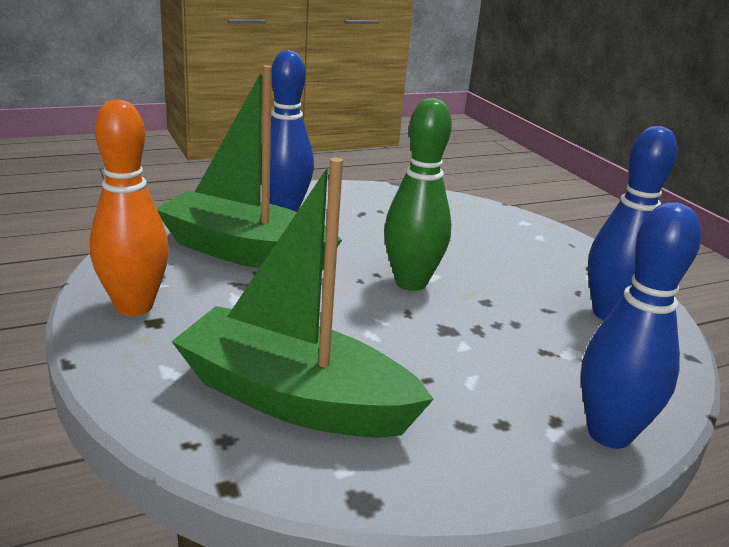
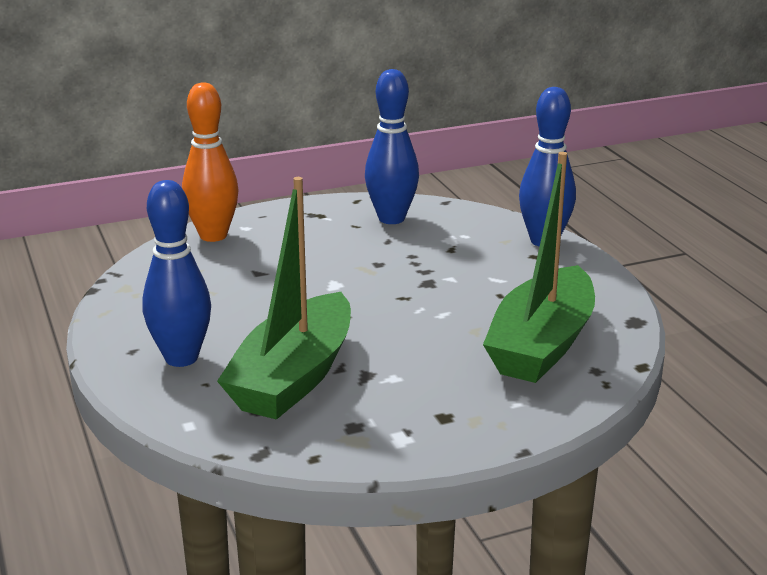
camera: 85 degrees left, 0 degrees up
(134, 306) = (420, 430): orange bowling pin -> orange bowling pin (213, 235)
(411, 283) = (351, 293): green bowling pin -> none

